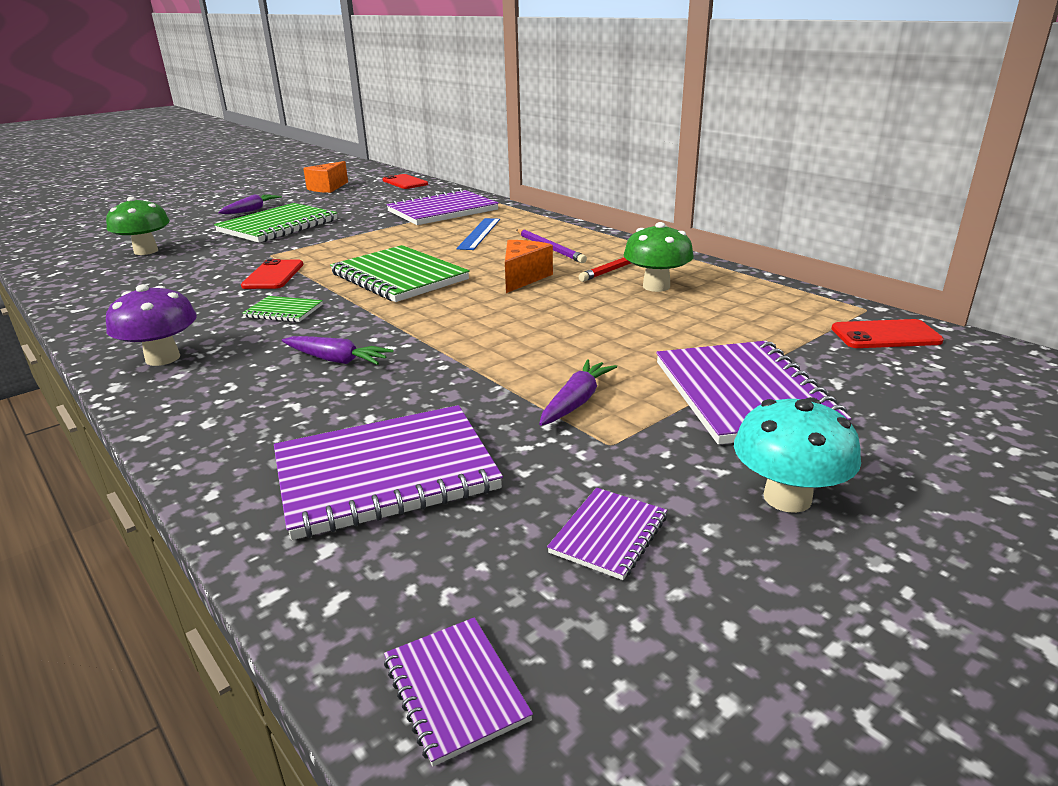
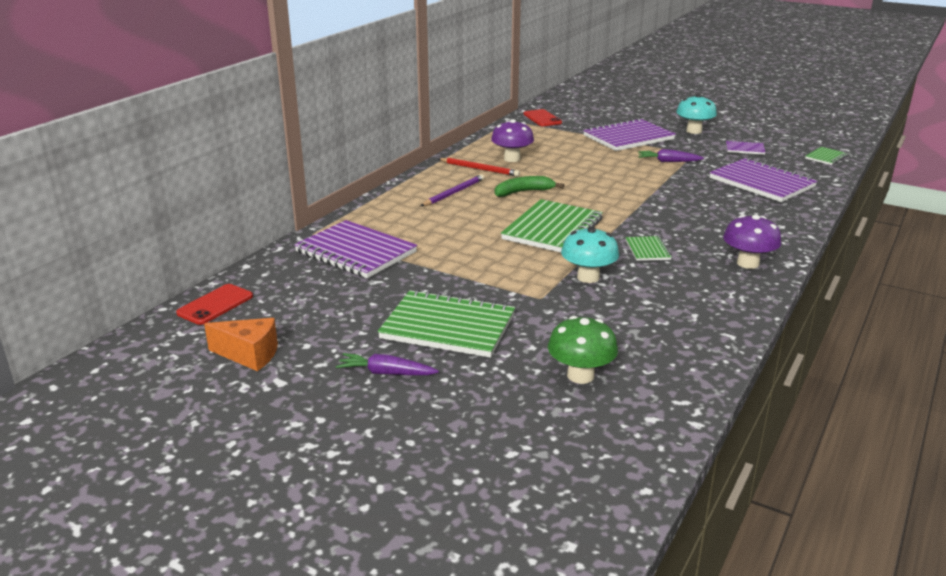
camera: 110 degrees left, 0 degrees up
(273, 275) = (588, 277): red phone -> turquoise mushroom
(337, 360) = (690, 215): purple carrot -> none
(455, 690) = (826, 157): purple notebook -> green notebook
(479, 233) = (427, 222): blue ruler -> none
(523, 278) = (523, 192): orange cheese -> green banana
(656, 286) = (512, 159): green mushroom -> purple mushroom

